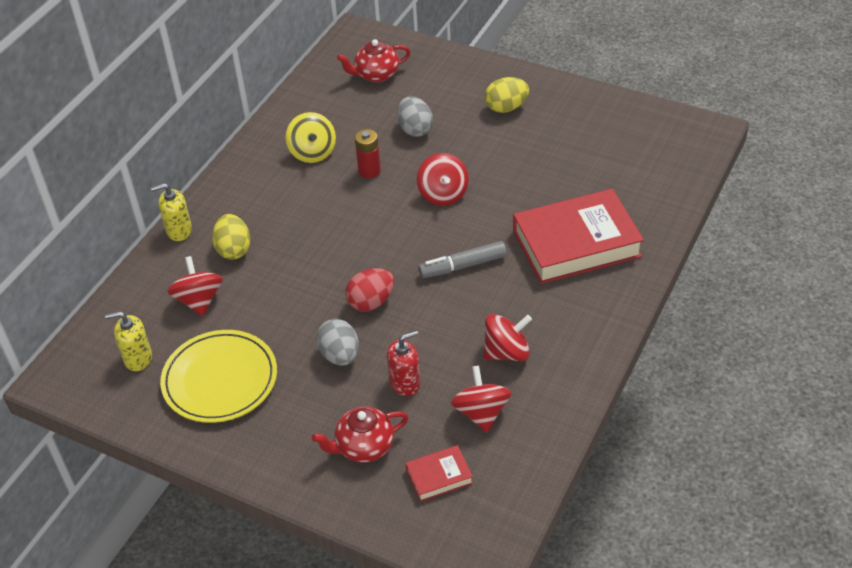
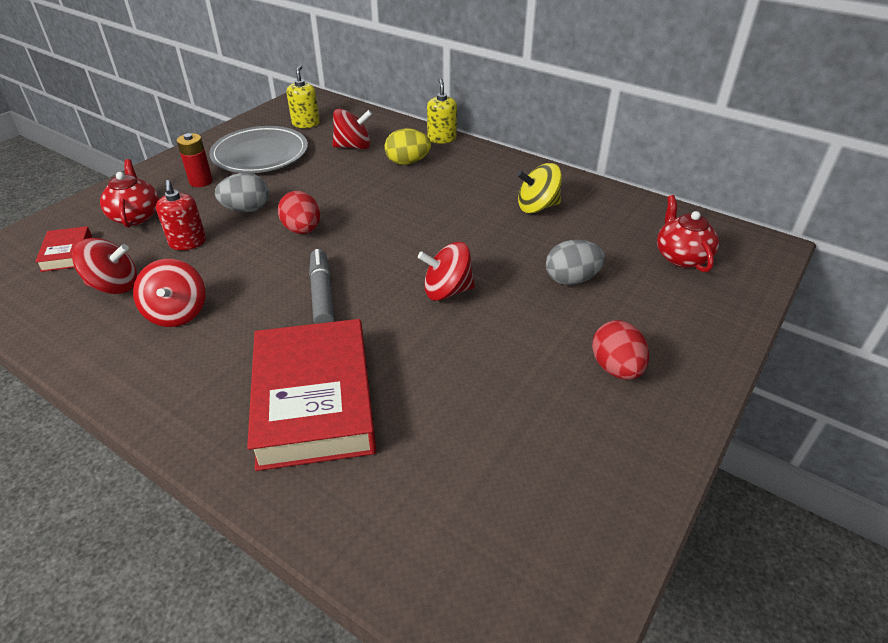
camera: 95 degrees right, 5 degrees down
(220, 380) = (260, 154): yellow plate -> grey plate
(369, 171) = (500, 241): red battery -> red battery (201, 181)
(506, 108) = (616, 368): yellow egg -> red egg

